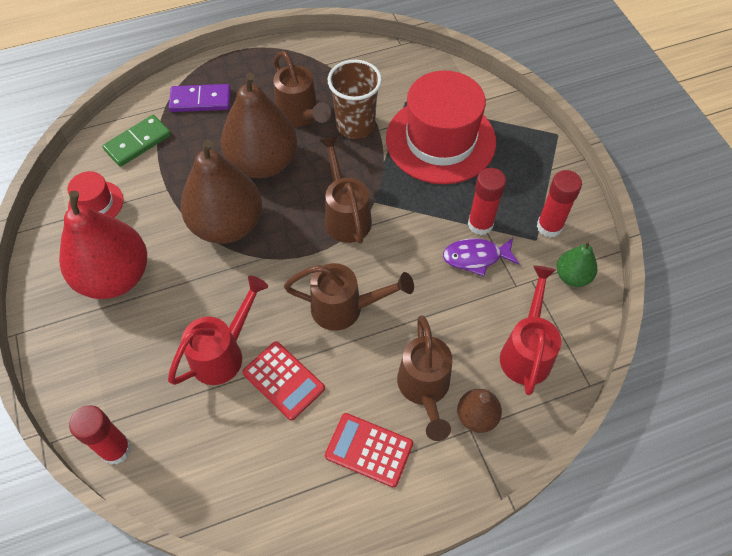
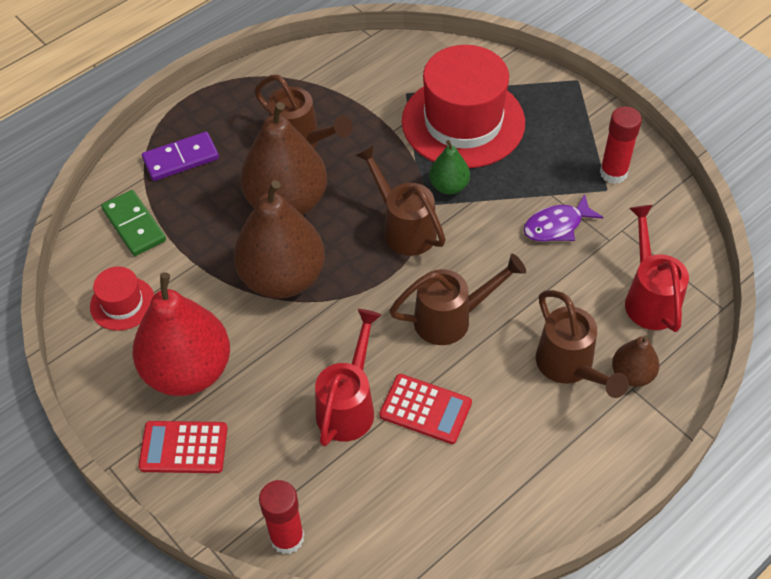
camera: 20 degrees left, 5 degrees down
(138, 143) = (134, 225): green domino -> green domino turned 60 degrees counterclockwise
(355, 125) = (366, 134): brown cup -> none
(369, 450) = (544, 442): red calculator -> red calculator (183, 447)
(480, 224) = (545, 192): red glue stick -> none
(572, 276) = (658, 213): green pear -> green pear (449, 186)

